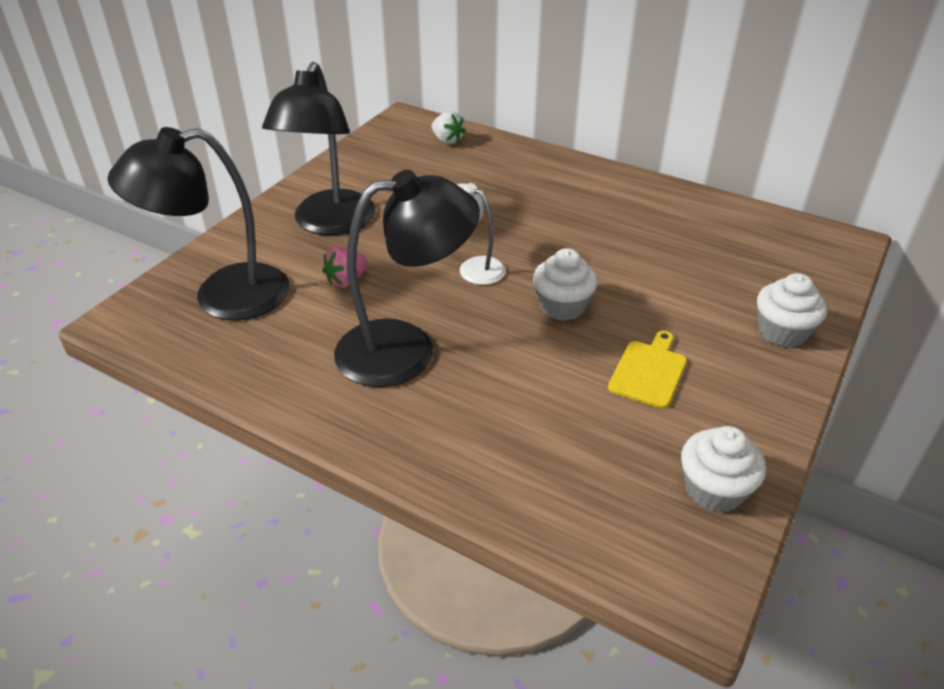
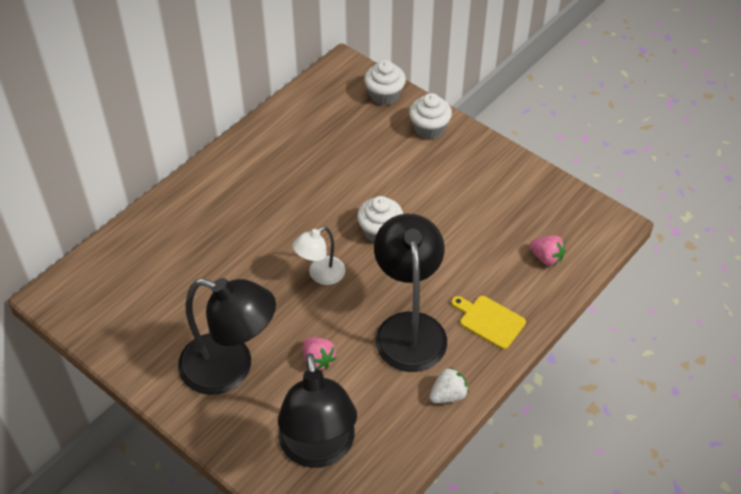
camera: 80 degrees left, 10 degrees up
(447, 141) = (113, 266): white strawberry -> white strawberry (448, 395)
(578, 491) = (546, 258): none -> pink strawberry
(649, 371) = (454, 202): yellow cutting board -> yellow cutting board (489, 321)
(714, 489) = (551, 199): white cupcake -> white cupcake (384, 95)

